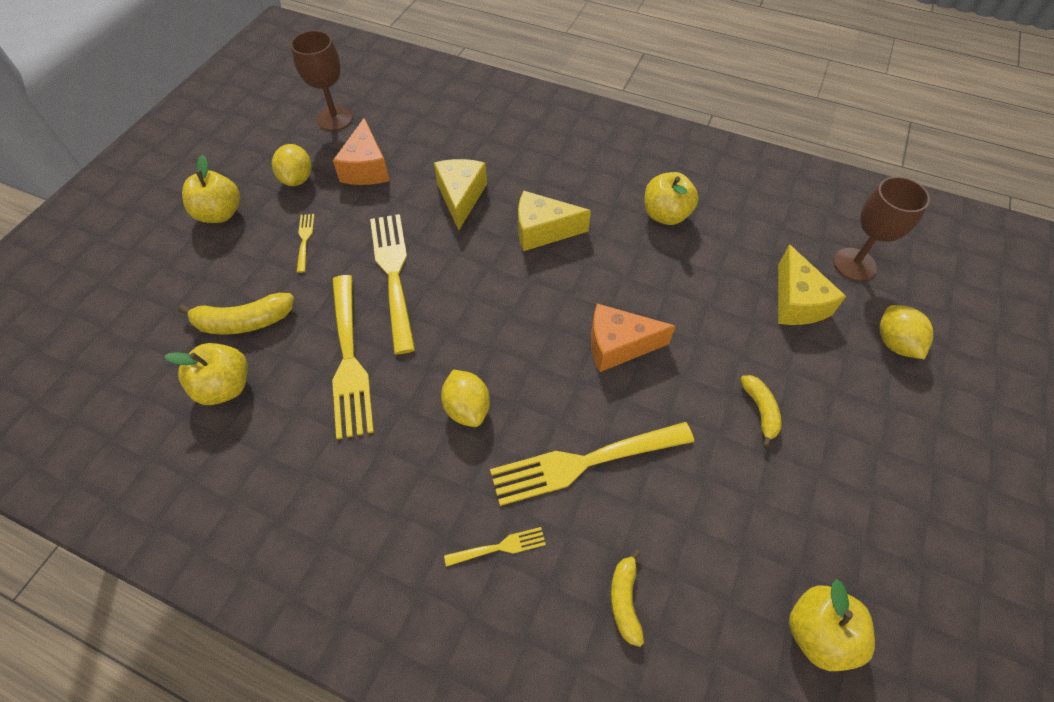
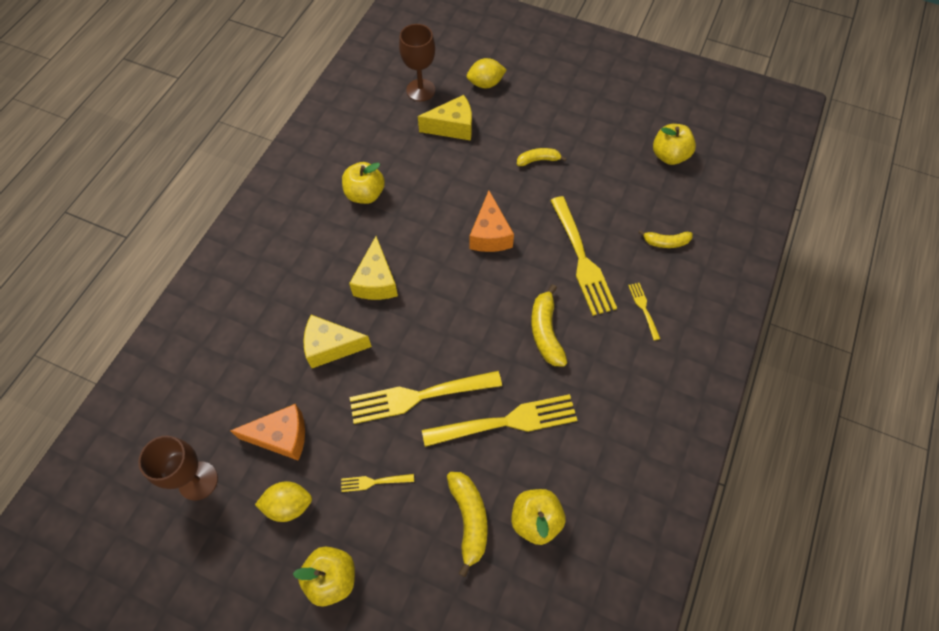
camera: 90 degrees left, 5 degrees up
(467, 408) = (545, 332): yellow lemon -> yellow banana

